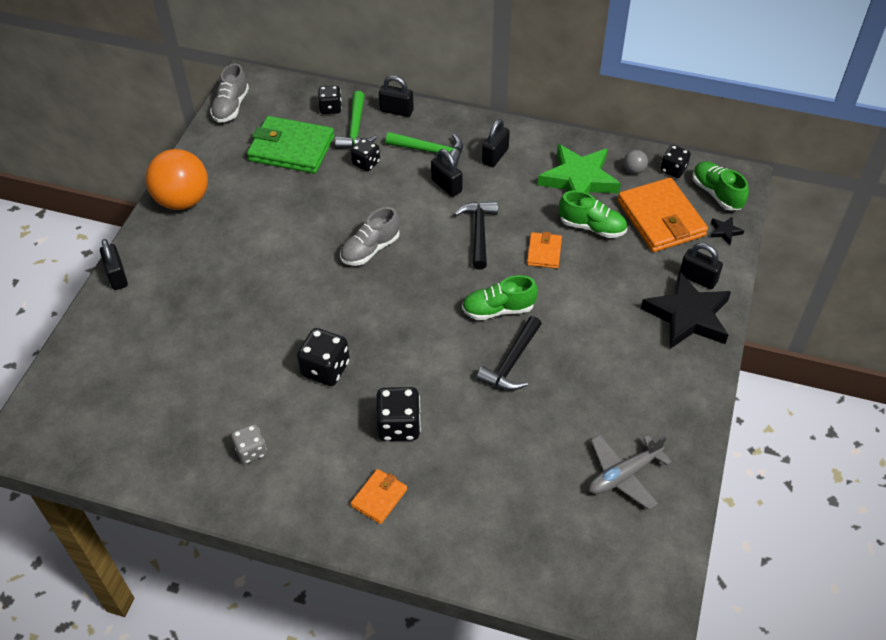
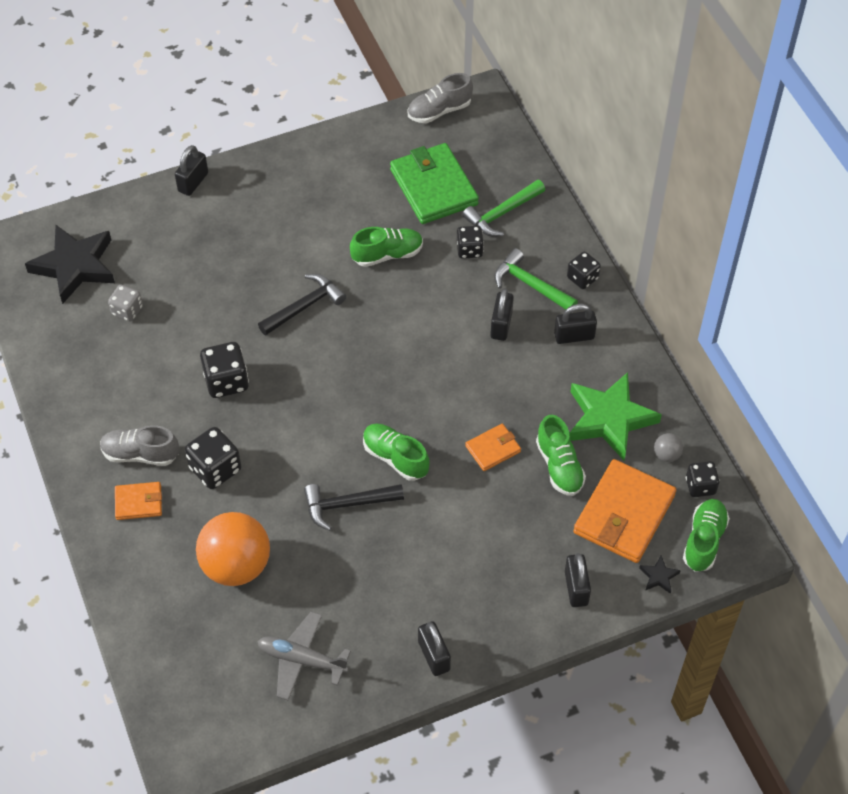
camera: 50 degrees right, 5 degrees up
(183, 200) = (306, 161): orange ball -> orange ball (236, 565)
(251, 451) = (110, 390): grey dice -> grey dice (127, 310)
(319, 207) = (387, 254): none -> green shoe
(330, 108) = (509, 178): black dice -> black dice (582, 278)
(370, 249) = (375, 322): grey shoe -> grey shoe (140, 454)
(396, 111) = (555, 226): black padlock -> black padlock (434, 656)
(430, 151) = (530, 285): green hammer -> green hammer turned 150 degrees clockwise
(479, 233) = (469, 386): black hammer -> black hammer (304, 306)
(687, 316) = (522, 606): black star -> black star (74, 266)

